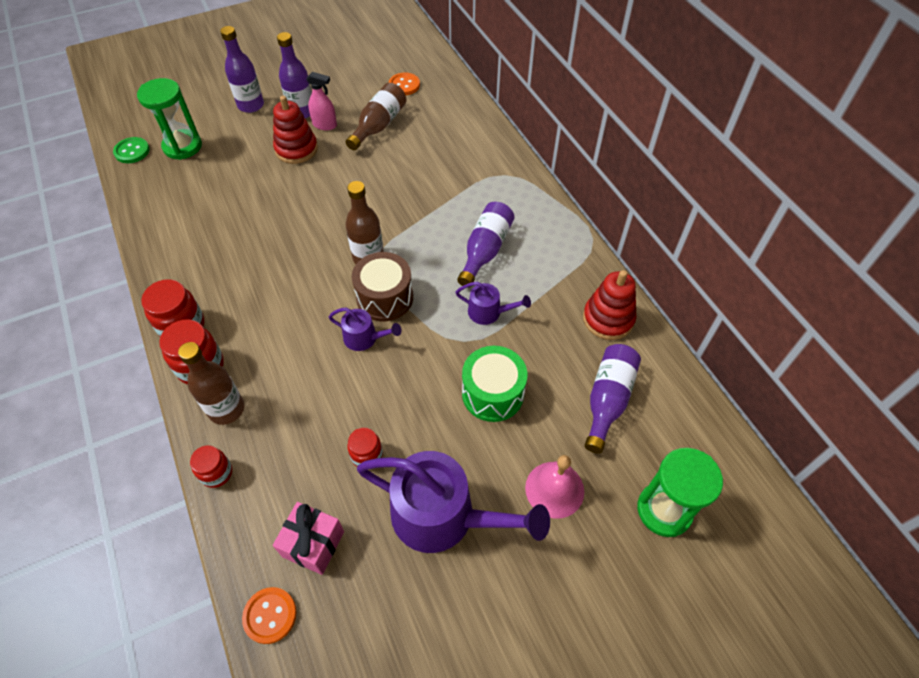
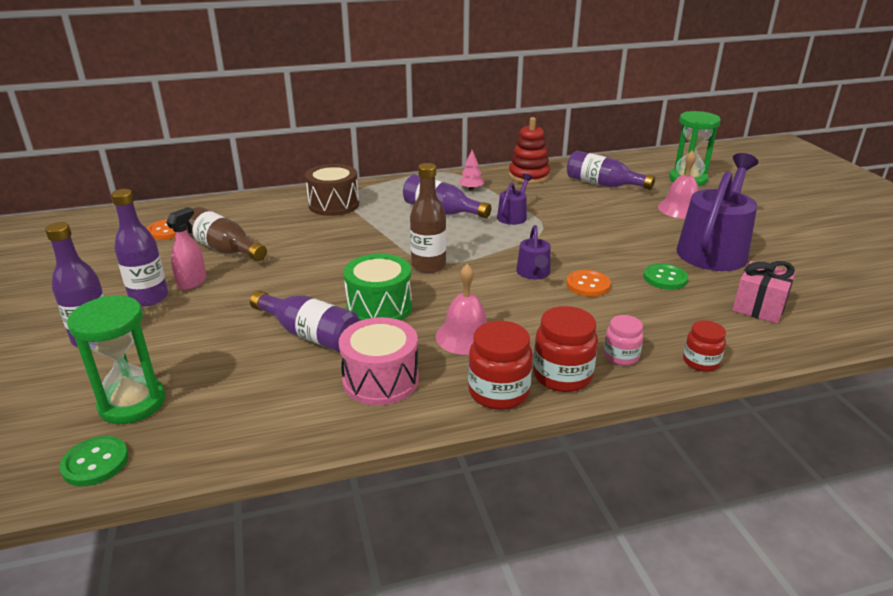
camera: 80 degrees left, 25 degrees down
(200, 256) = (380, 380): none -> pink drum
(226, 409) = (621, 356): brown bottle -> pink jar
(255, 298) = (465, 336): none -> pink bell
(256, 206) = (310, 335): none -> purple bottle
(270, 615) = (834, 331): orange button -> orange button (588, 285)
(296, 149) = (222, 303): red stacking toy -> none
(364, 338) = (533, 273): purple watering can -> purple watering can turned 150 degrees clockwise
(367, 455) = (665, 278): red jar -> green button
(385, 298) = (485, 260): brown drum -> brown drum (334, 205)
(492, 393) = (598, 222): green drum -> green drum (379, 307)
(550, 268) = (471, 189): none -> pink tree

